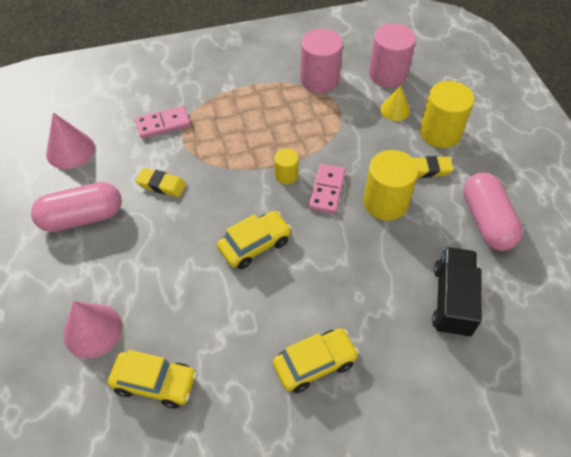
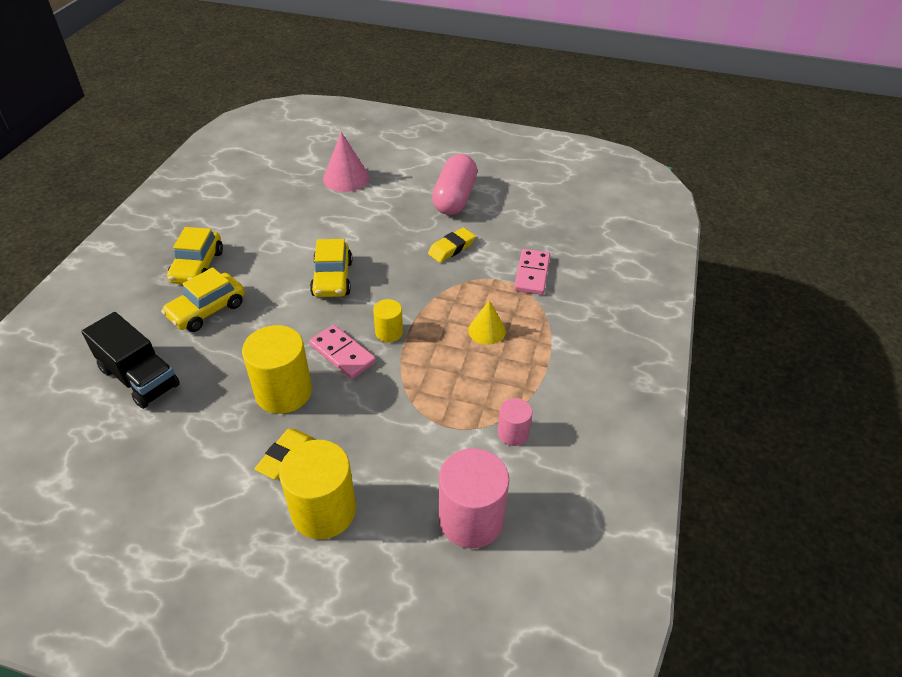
camera: 120 degrees right, 10 degrees down
(70, 150) = (539, 210): pink cone -> none
(155, 383) = (277, 192): yellow car -> yellow car (207, 310)
(319, 79) = (513, 433): pink cylinder -> pink cylinder, size x0.53
(395, 110) = (400, 484): yellow cone -> yellow cone (486, 330)
(486, 221) = (173, 466): pink capsule -> none

